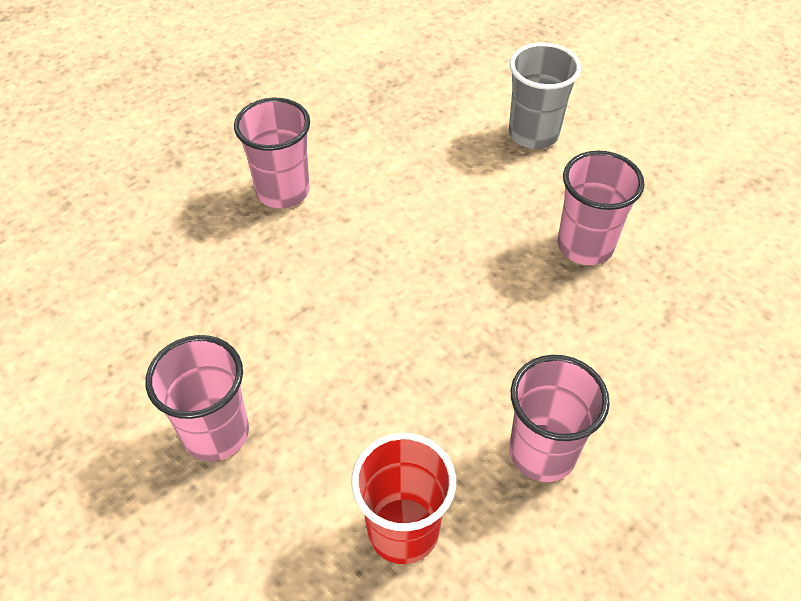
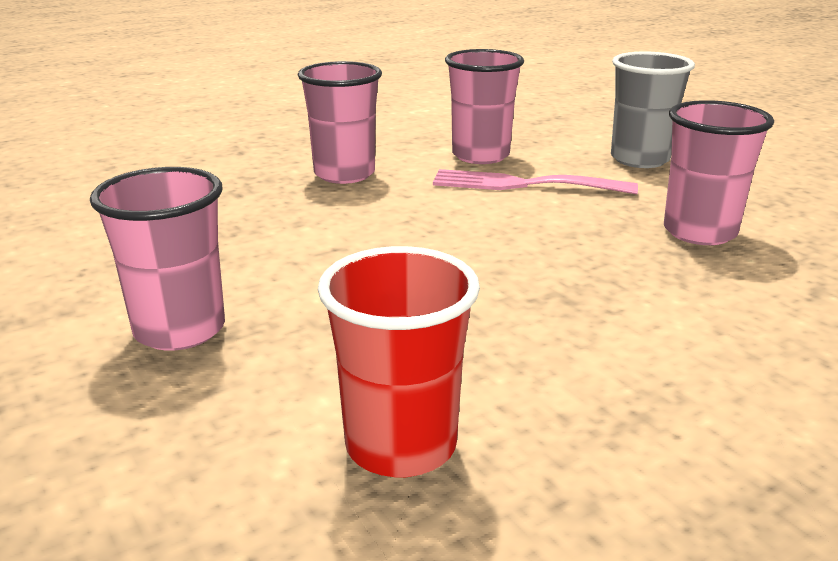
camera: 10 degrees right, 25 degrees down
(439, 190) = (523, 184): none -> pink fork
(542, 452) = (629, 392): pink cup -> pink cup (480, 155)

